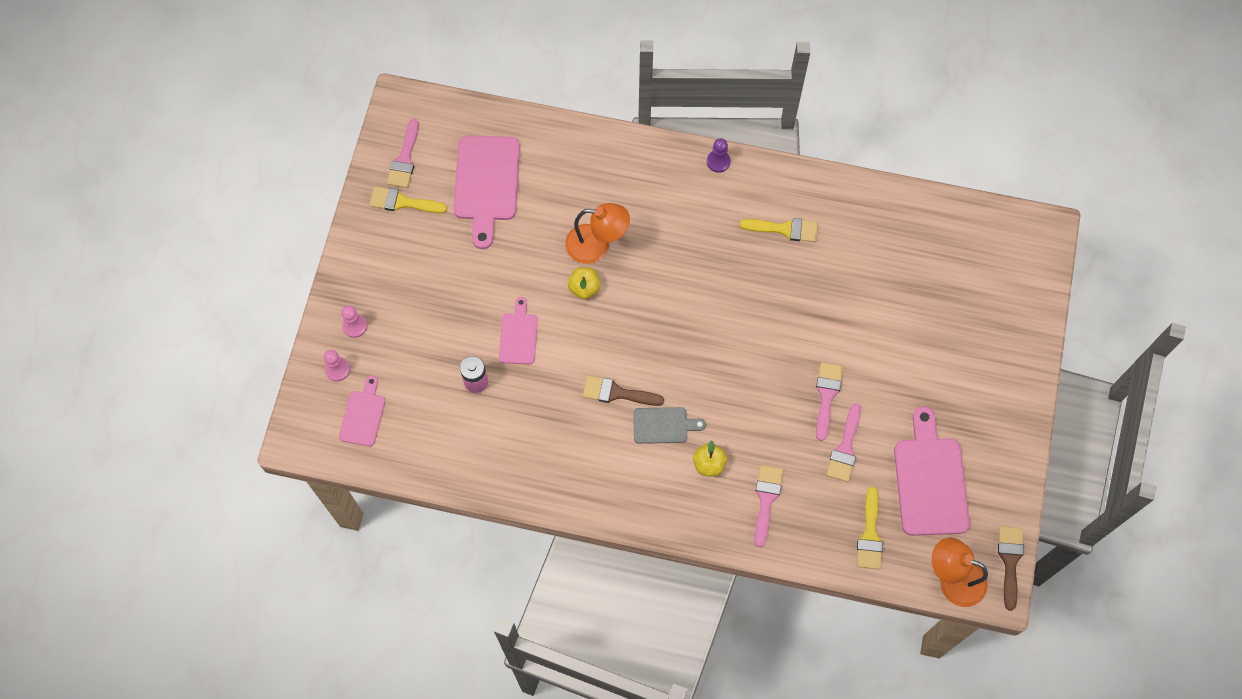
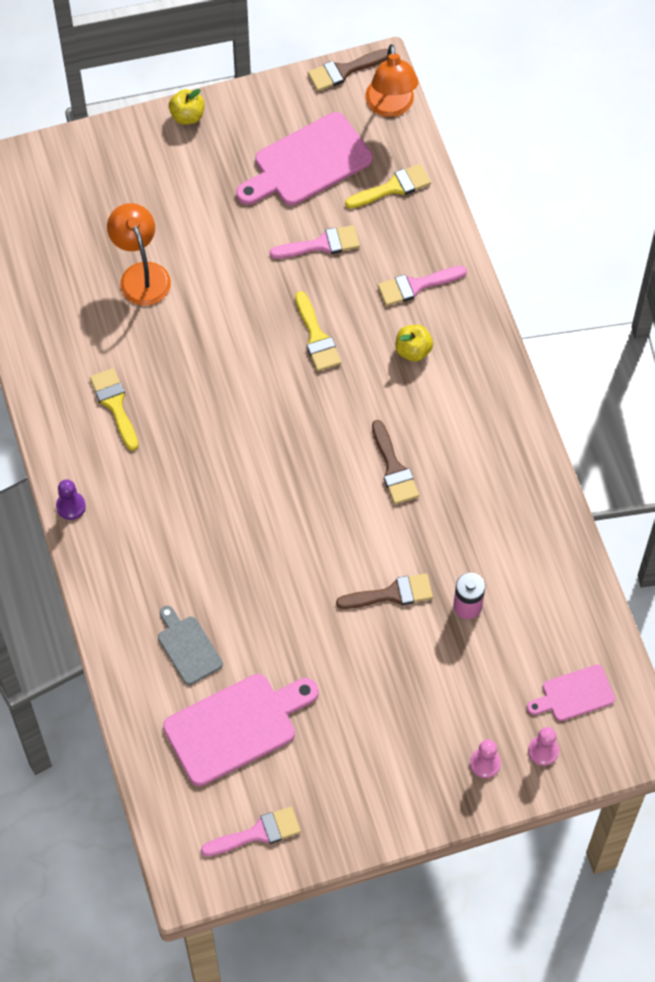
camera: 120 degrees left, 5 degrees down
(402, 202) = (312, 803): yellow brush -> yellow brush (317, 337)
(518, 335) = (391, 594): pink cutting board -> brown brush
(584, 288) = (298, 559): yellow apple -> yellow apple (187, 116)
(597, 245) = (242, 573): orange lamp -> orange lamp (141, 274)
(663, 425) = (400, 409): grey cutting board -> grey cutting board (188, 647)
(826, 395) = (276, 284): pink brush -> none

